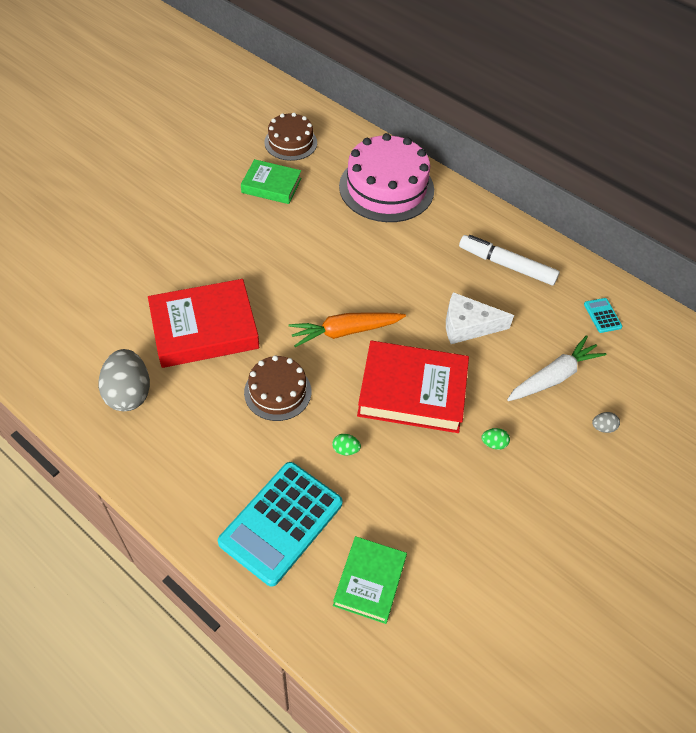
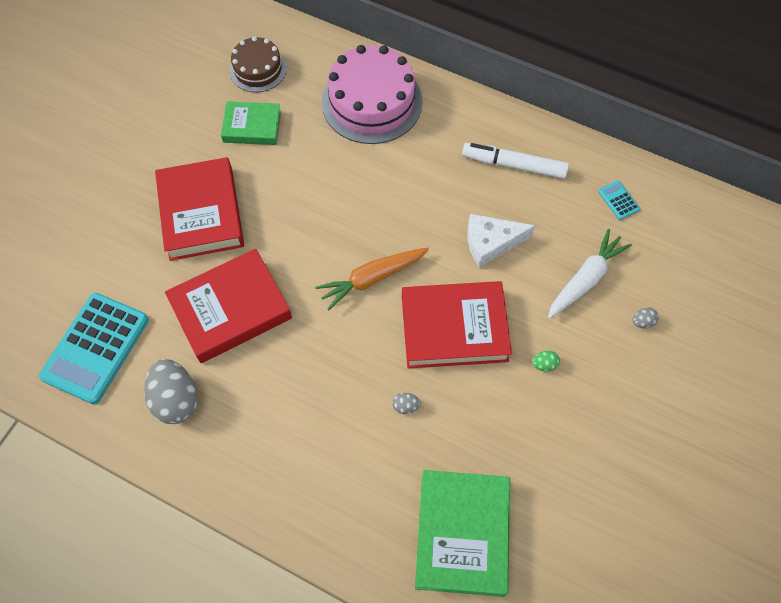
camera: 10 degrees left, 10 degrees up
(203, 244) = (201, 213): none -> red book
(277, 392) = (323, 361): brown cake -> none
(281, 522) = (364, 497): turquoise calculator -> turquoise calculator (95, 348)
(345, 450) = (405, 406): green egg -> grey egg
(369, 581) = (462, 534): green book -> green book, size x1.66

